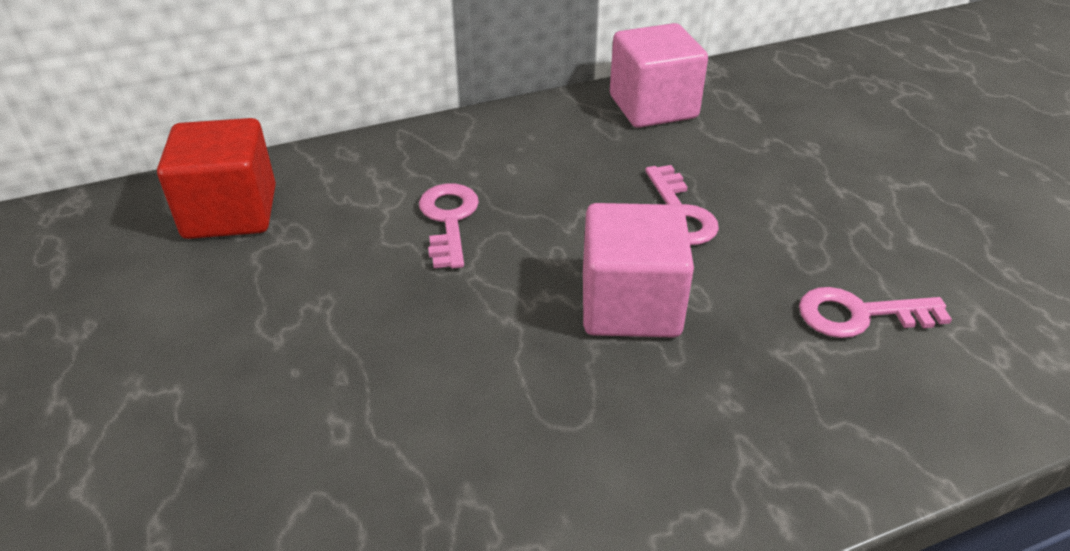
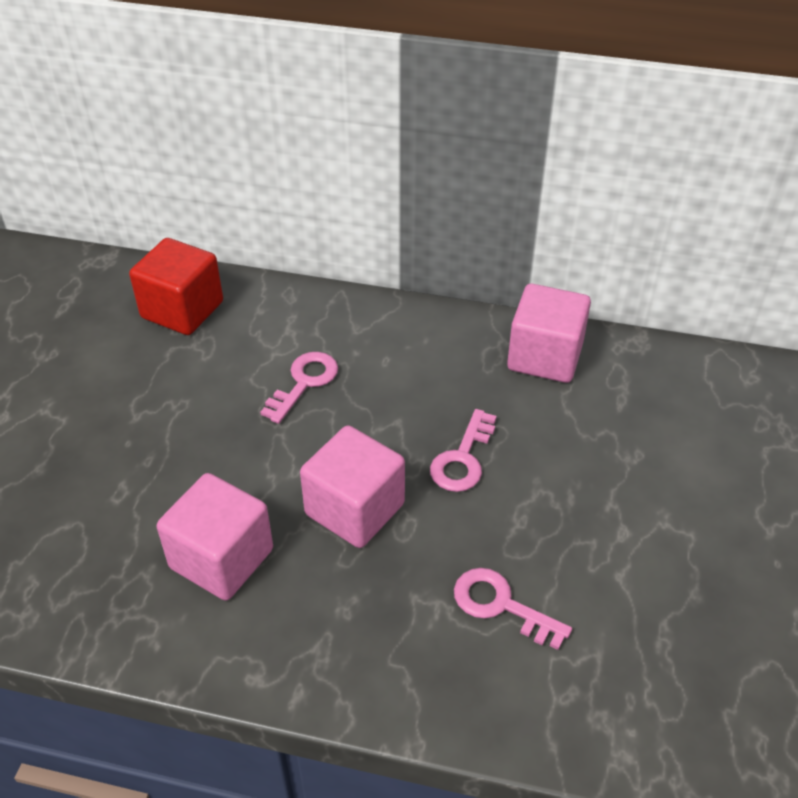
camera: 35 degrees right, 5 degrees up
(543, 429) = (221, 558): none -> pink cube

